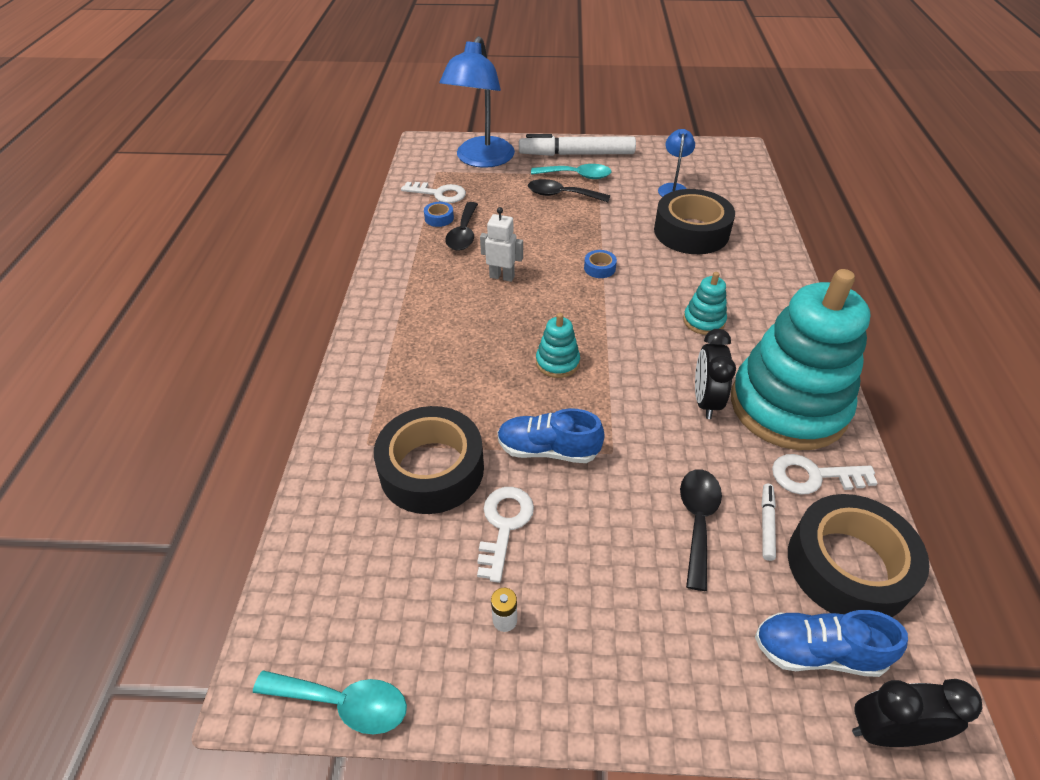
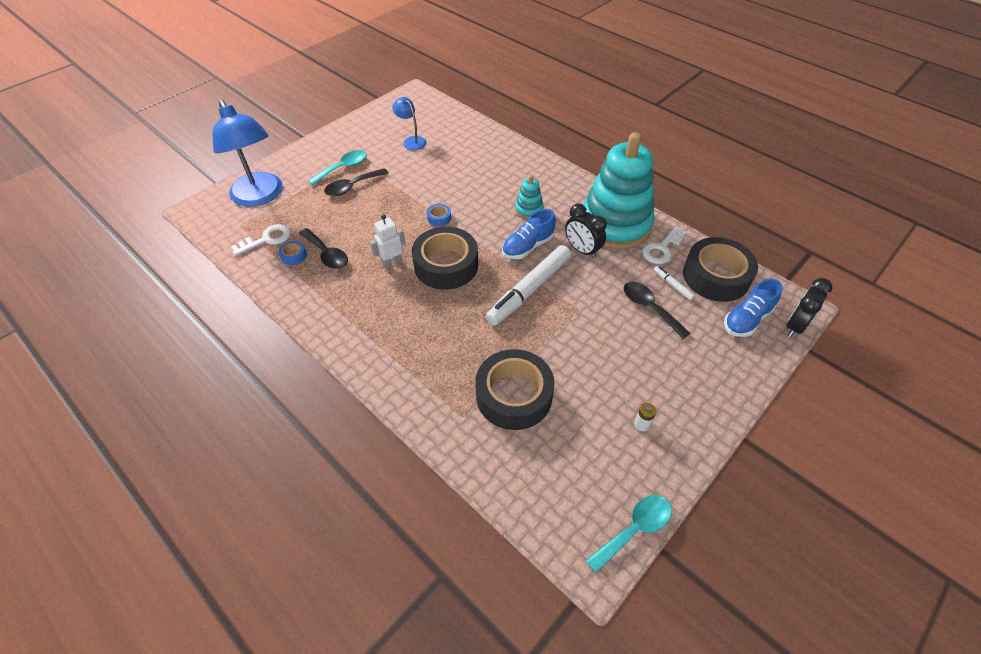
camera: 50 degrees left, 5 degrees up
(504, 525) = (583, 386): white key -> none
(548, 450) = (551, 334): blue shoe -> blue shoe (528, 246)
(557, 362) = (492, 287): turquoise stacking toy -> none
(577, 154) = (322, 153): white marker -> white marker (529, 290)
(691, 232) = (457, 162): black tape -> black tape (446, 265)

